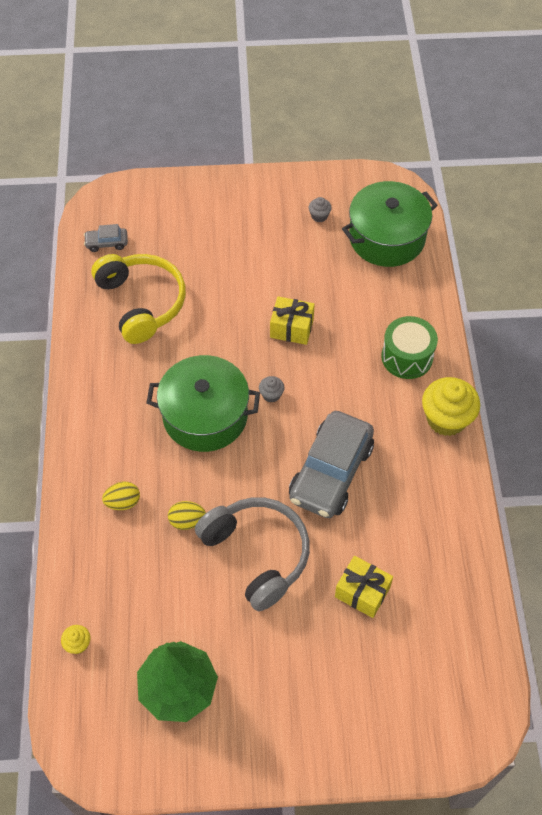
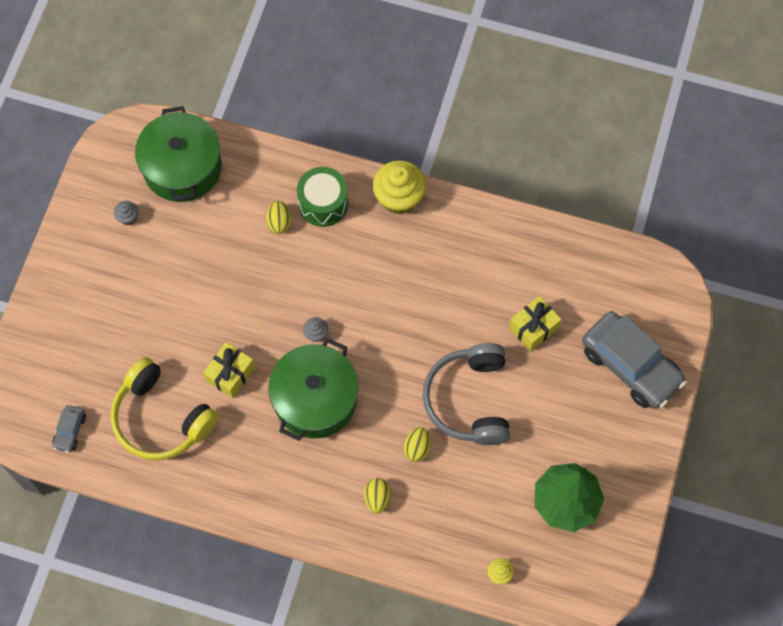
camera: 70 degrees left, 10 degrees up
(141, 303) = (161, 418): yellow headphones -> yellow headphones turned 135 degrees counterclockwise
(257, 554) = (469, 400): grey headphones -> grey headphones turned 75 degrees counterclockwise
(291, 328) = (250, 290): yellow gift -> yellow gift (230, 374)
(331, 472) = (415, 312): grey car -> grey car (630, 365)
(370, 328) = (279, 222): none -> yellow egg

